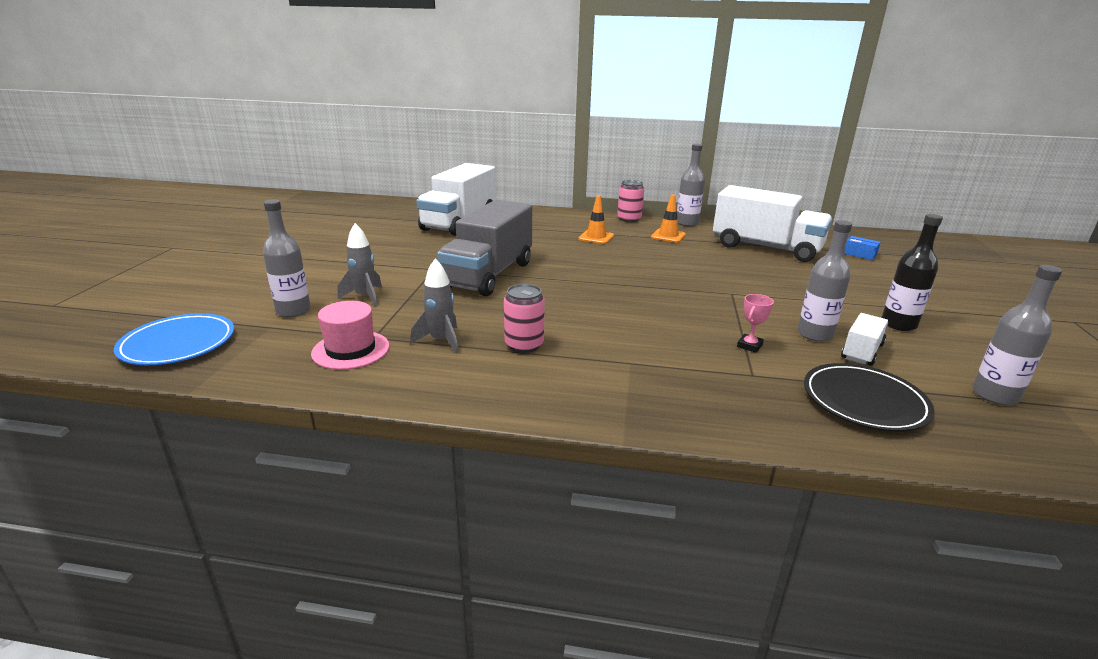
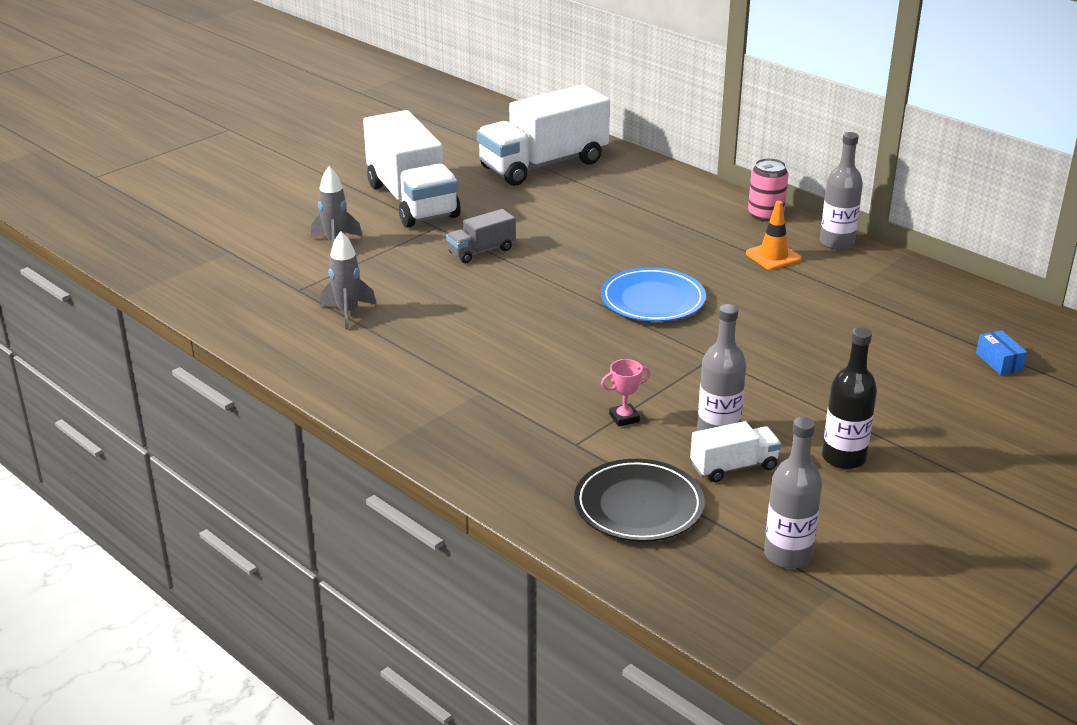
camera: 35 degrees right, 5 degrees up
(178, 344) = (152, 247): blue plate -> blue plate (653, 300)
(293, 311) = (262, 240): grey bottle -> none
(351, 350) = (268, 296): pink hat -> none
(489, 275) = (481, 251): grey truck -> grey truck, size x0.47
(524, 345) = (412, 341): pink can -> none
(596, 237) = (675, 233): orange traffic cone -> none
(766, 248) = (877, 312): white truck -> white truck (412, 200)

